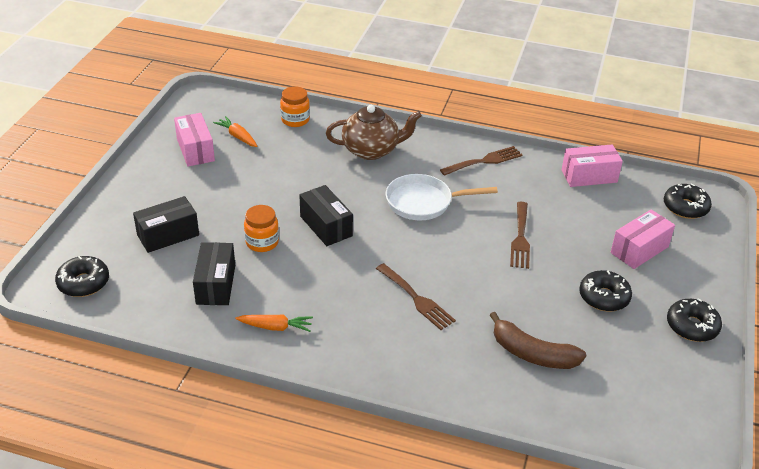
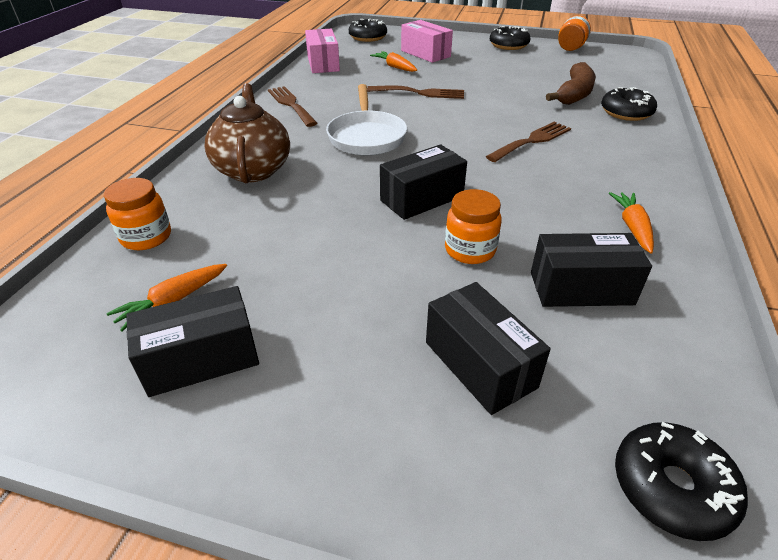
camera: 90 degrees left, 0 degrees up
(195, 150) = (201, 359): pink box -> black box
(590, 224) = (395, 67): none -> orange carrot
(604, 297) = (489, 67): black donut -> black donut (626, 113)
(700, 388) = (570, 48): none -> orange jar

